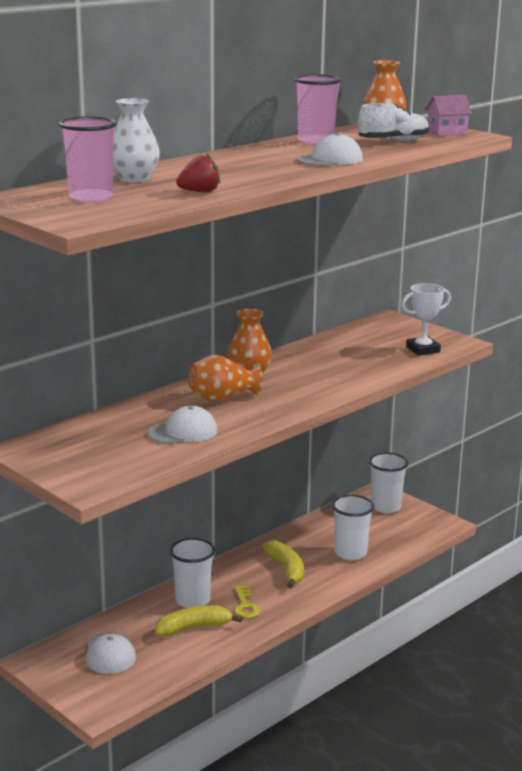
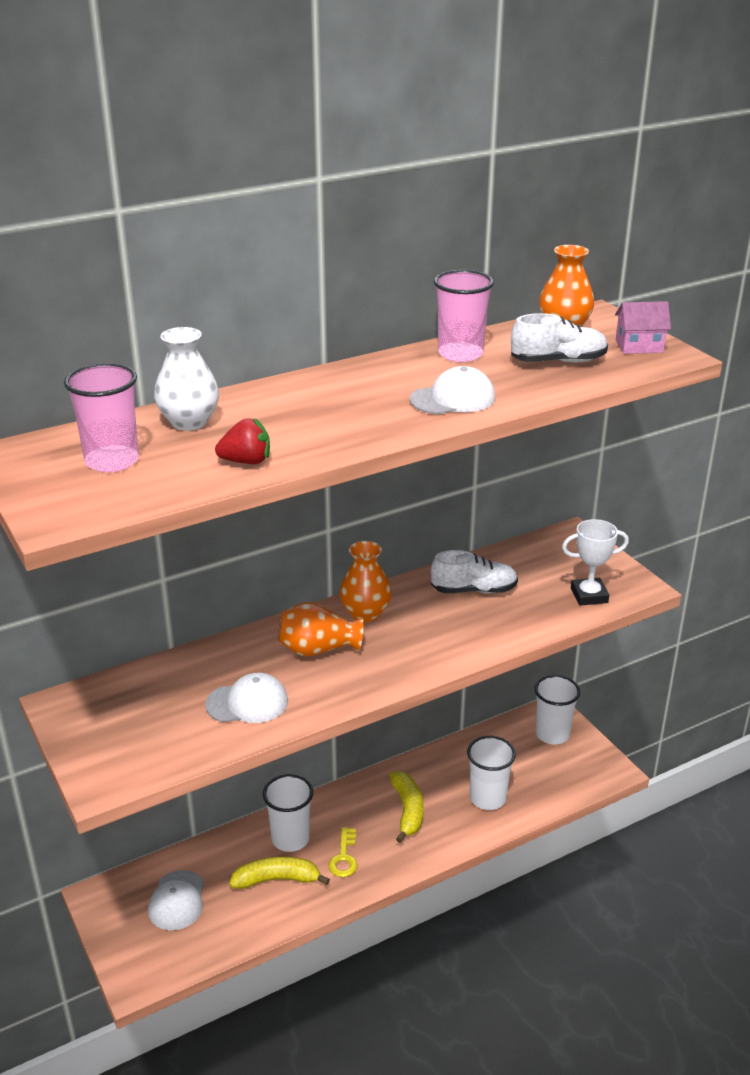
camera: 15 degrees right, 10 degrees up
(330, 355) = (474, 590): none -> white shoe

